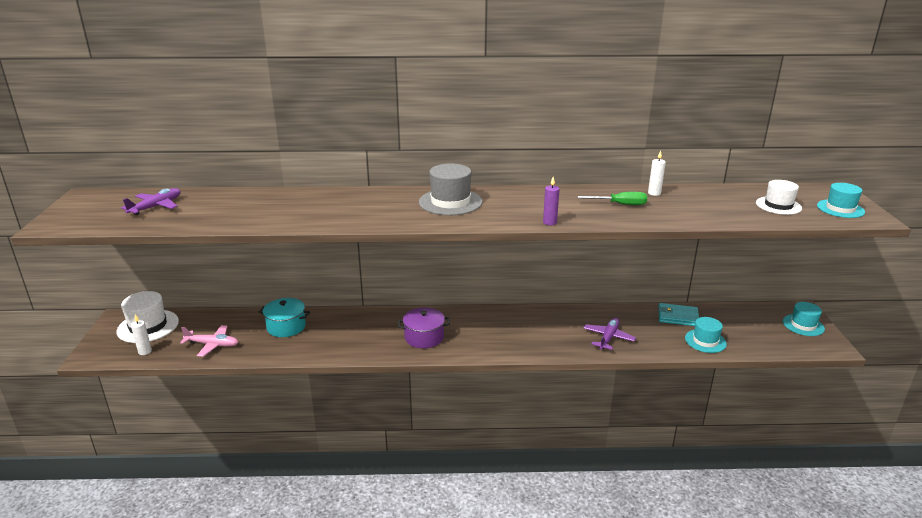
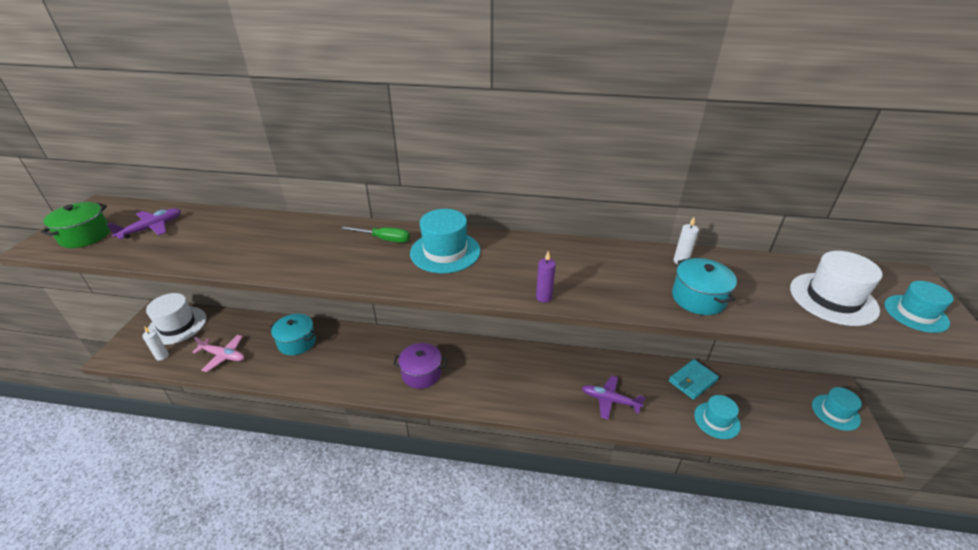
camera: 10 degrees right, 10 degrees up
(91, 216) = (85, 236): none -> green pot
(450, 202) = (445, 252): grey hat -> turquoise hat
(608, 338) = (610, 400): purple plane -> purple plane turned 105 degrees counterclockwise
(620, 204) = (635, 276): green screwdriver -> green screwdriver (384, 239)
(675, 213) = (698, 298): none -> turquoise pot
(677, 317) = (692, 381): turquoise wallet -> turquoise wallet turned 60 degrees counterclockwise
(778, 205) = (833, 299): white hat -> white hat, size x1.50

